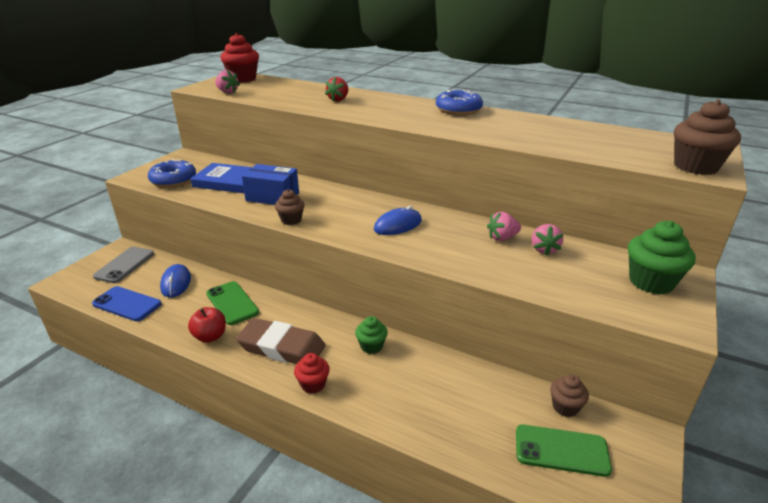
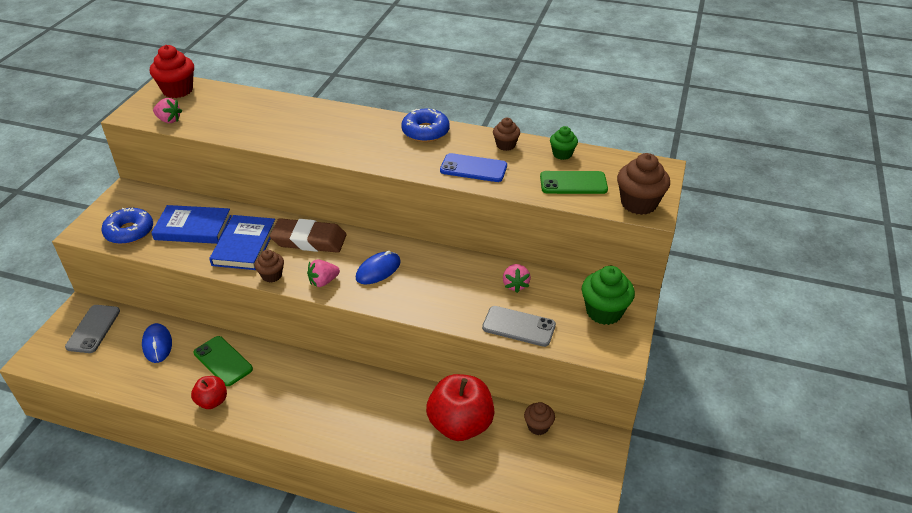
camera: 10 degrees left, 10 degrees up
(127, 304) = (115, 376): blue phone -> blue phone (473, 168)
(272, 197) = (244, 245): blue box -> blue book
(281, 347) = (284, 403): brown eraser -> brown eraser (309, 240)
(313, 384) = (321, 437): red cupcake -> none
(338, 99) = (297, 124): red strawberry -> none
(371, 346) = (367, 390): green cupcake -> green cupcake (562, 154)
(472, 393) = (460, 424): none -> red apple
(502, 238) = (477, 275): pink strawberry -> pink strawberry (323, 281)
(539, 122) = (505, 145): none -> brown cupcake
(549, 285) = (518, 326): none -> grey phone
(561, 450) = (533, 465): green phone -> green phone (573, 183)

